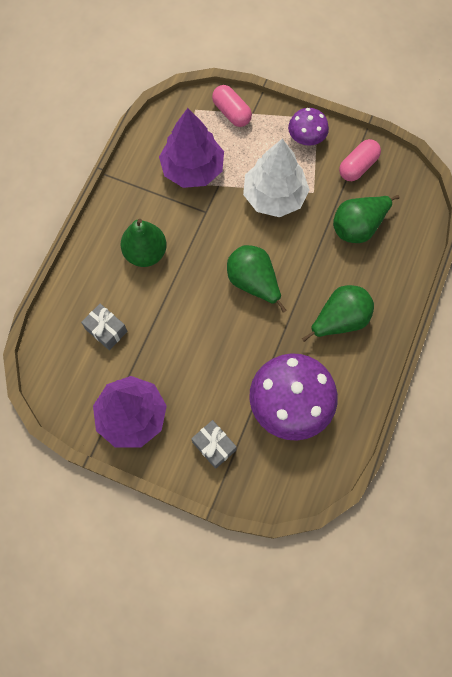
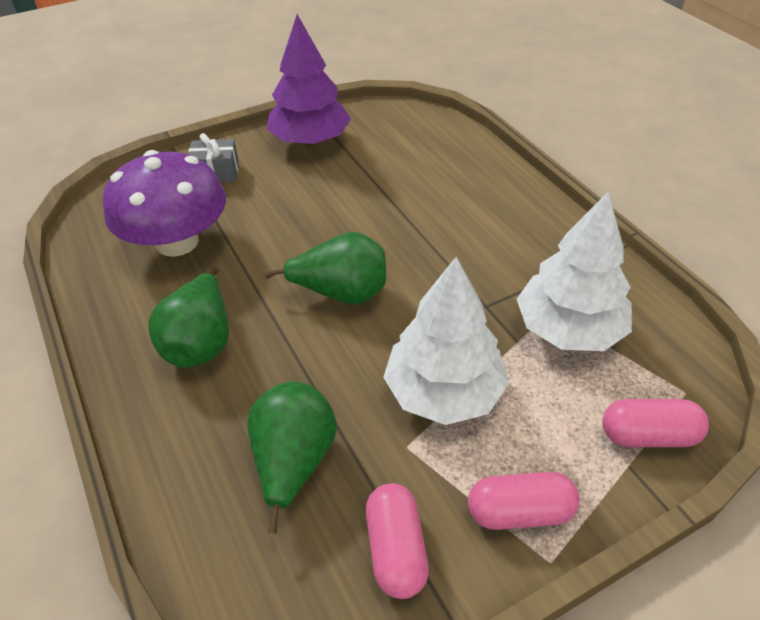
camera: 130 degrees right, 25 degrees down
(106, 330) = (414, 161): grey gift -> none
(145, 253) = (477, 226): green pear -> none
(192, 169) = (568, 329): purple tree -> white tree
(306, 137) = (519, 512): purple mushroom -> pink capsule

